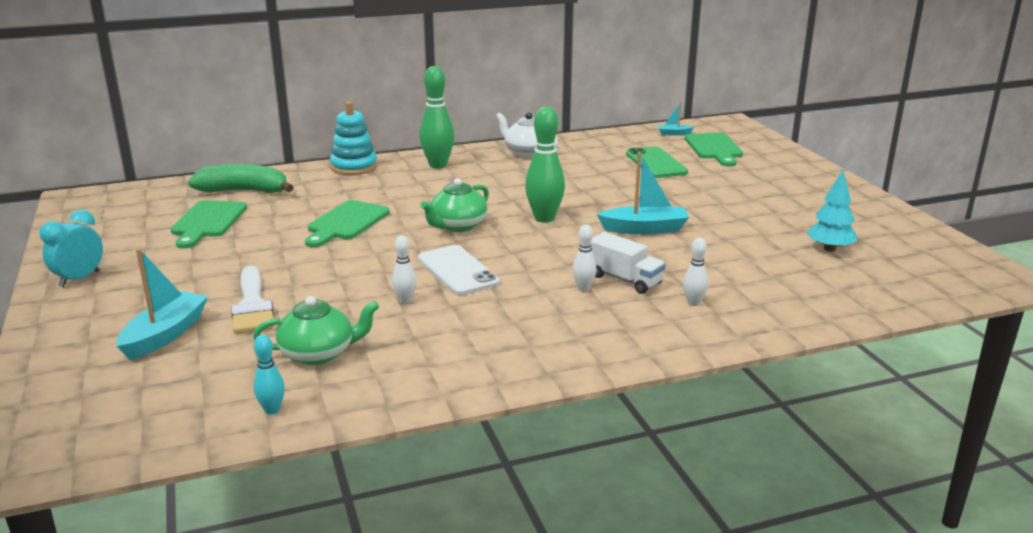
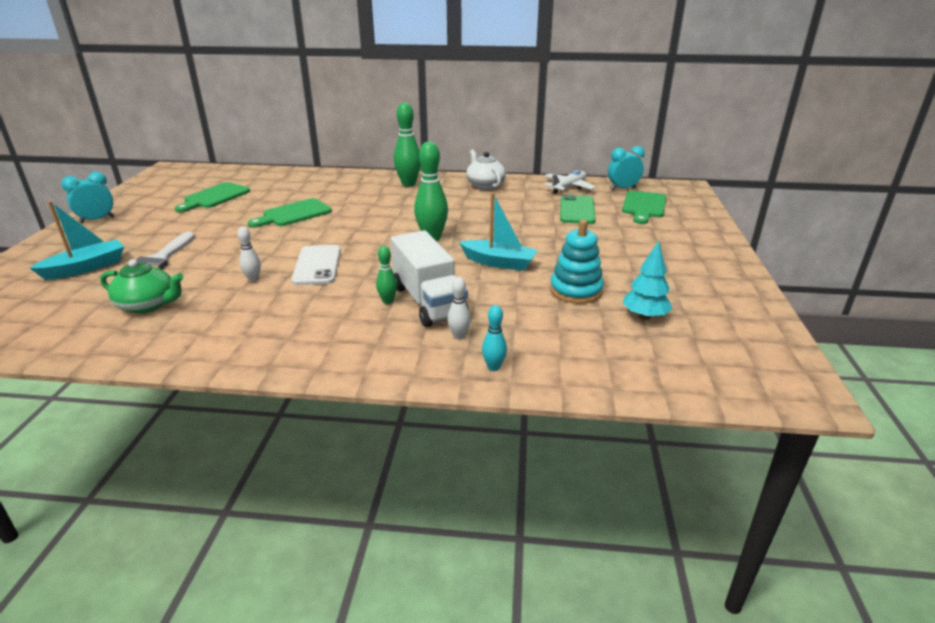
camera: 25 degrees right, 5 degrees up
(244, 191) = (263, 180): green banana -> none
(272, 410) = (65, 339): turquoise bowling pin -> turquoise bowling pin (493, 367)
(354, 167) = (351, 176): turquoise stacking toy -> turquoise stacking toy (576, 291)
(457, 226) = (362, 231): green teapot -> none
(583, 288) = (388, 301): white bowling pin -> green bowling pin
(618, 141) = (568, 187): none -> white plane
(624, 279) = (429, 301): white truck -> white truck, size x1.59
(674, 134) = (623, 188): turquoise boat -> turquoise clock

